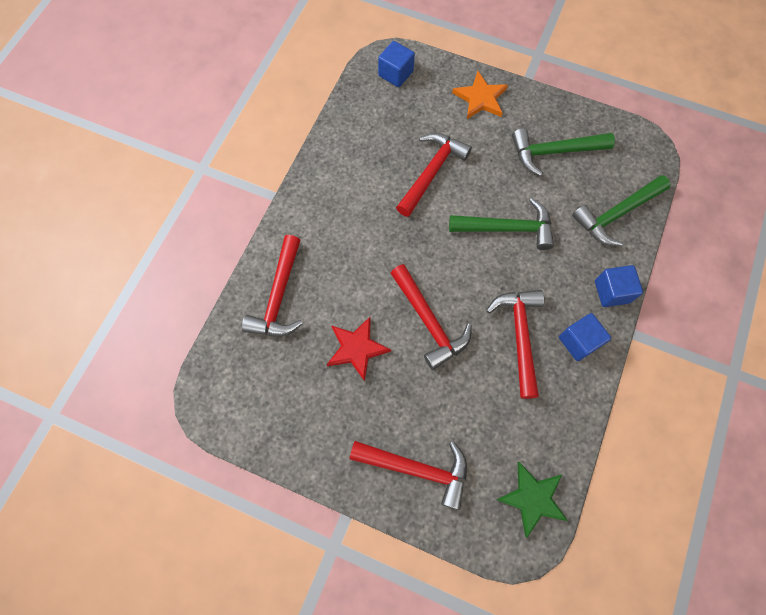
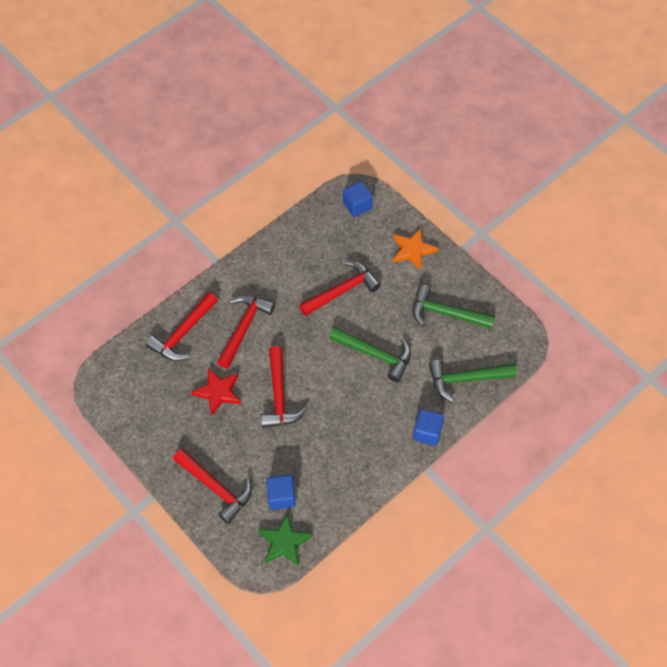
camera: 25 degrees right, 10 degrees down
(520, 336) = (339, 433): red hammer -> red hammer (244, 328)
(578, 341) = (380, 456): blue cube -> blue cube (281, 496)

